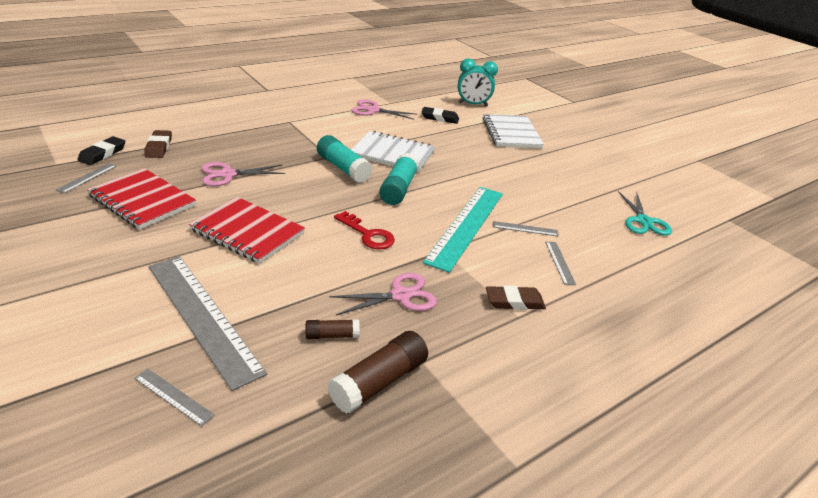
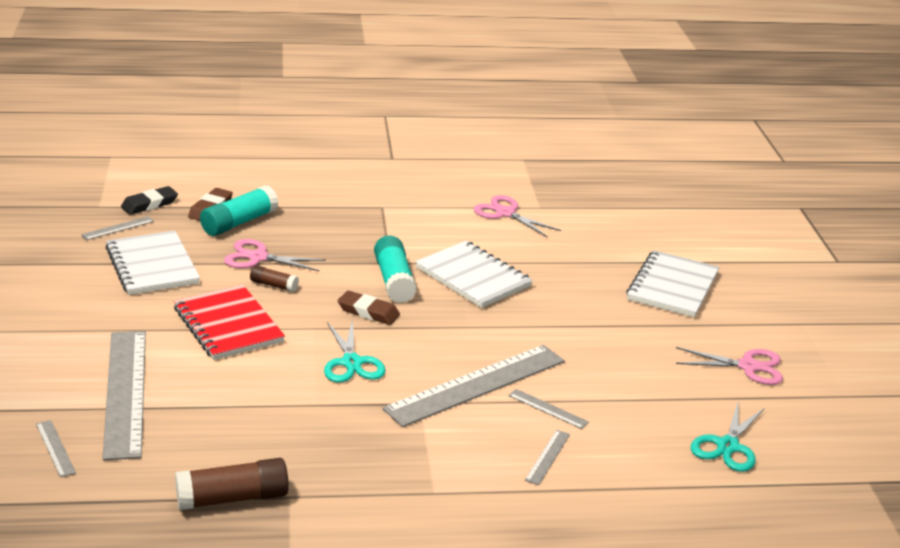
camera: 30 degrees right, 5 degrees down
(142, 201) = (152, 266): red notebook -> white notebook
(332, 335) = (225, 446): brown glue stick -> brown glue stick (274, 285)
(368, 234) = (351, 363): red key -> turquoise scissors
(398, 188) = (438, 321): turquoise glue stick -> turquoise glue stick (239, 222)
(400, 295) = (326, 433): pink scissors -> pink scissors (748, 366)
(440, 118) = (589, 243): black eraser -> none
(466, 226) = (476, 385): turquoise ruler -> grey ruler
(473, 104) = (661, 233): turquoise clock -> none
(514, 301) = (444, 477): brown eraser -> brown eraser (368, 312)

